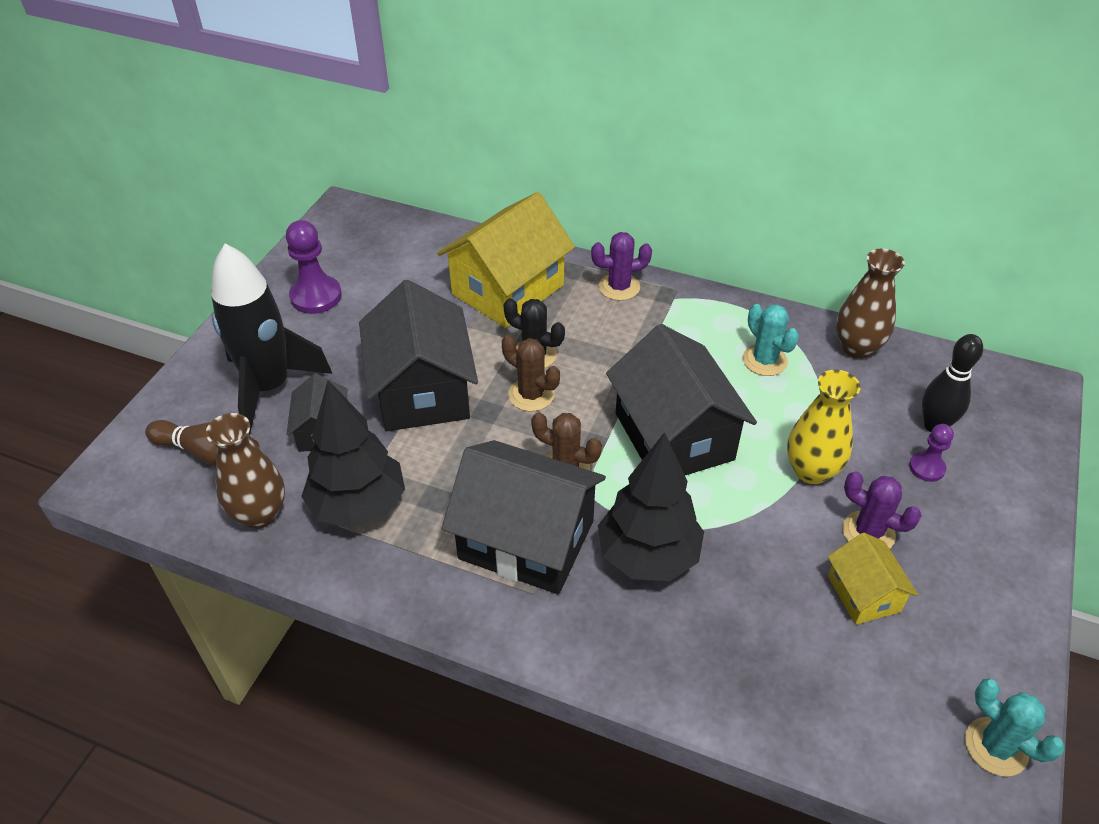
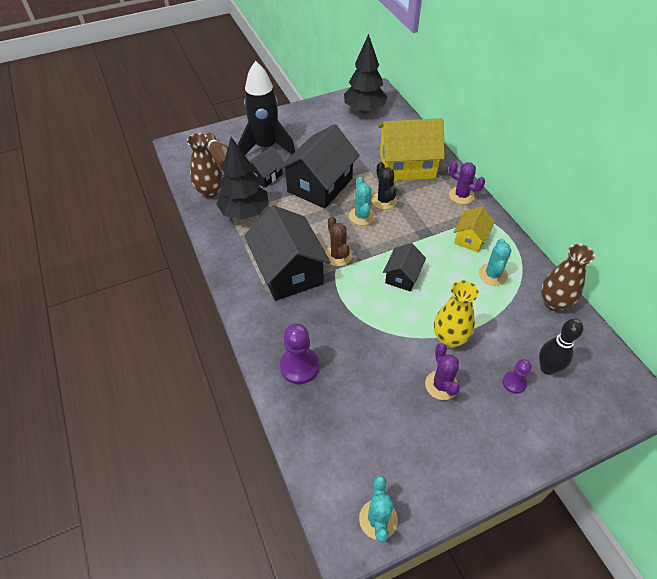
camera: 45 degrees right, 5 degrees up
(316, 296) = (324, 121): purple pawn -> purple pawn (299, 366)
(531, 395) = (362, 216): brown cactus -> turquoise cactus
(648, 556) = (328, 315): black tree -> black tree (364, 110)
(674, 436) = (402, 276): black house -> black house, size x0.52
(863, 594) = (403, 407): yellow house -> yellow house (470, 238)

